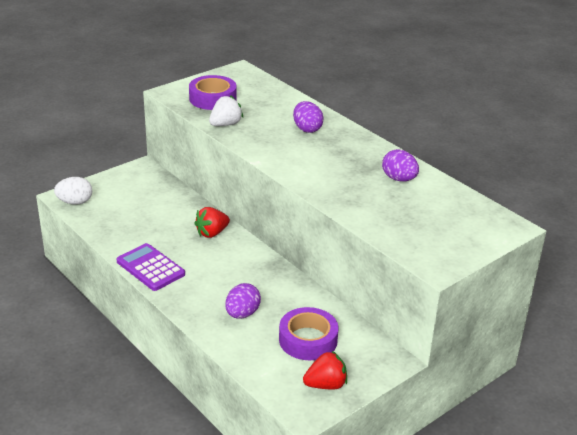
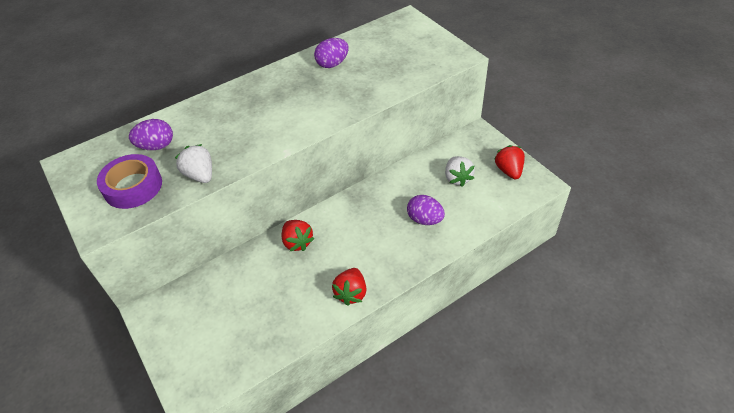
camera: 80 degrees left, 15 degrees up
(75, 202) = (207, 382): white egg -> none
(150, 268) = (351, 293): purple calculator -> red strawberry
(307, 129) = (229, 114): purple egg -> purple egg (156, 146)
(308, 340) = (457, 178): purple tape -> white strawberry

